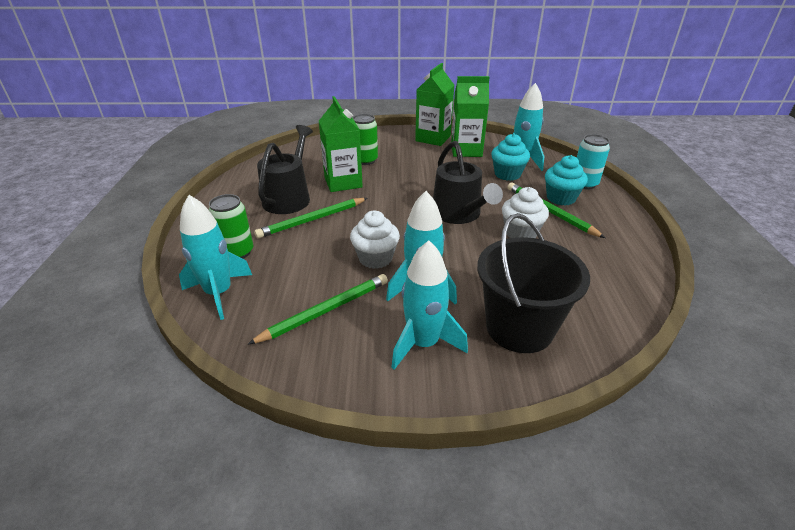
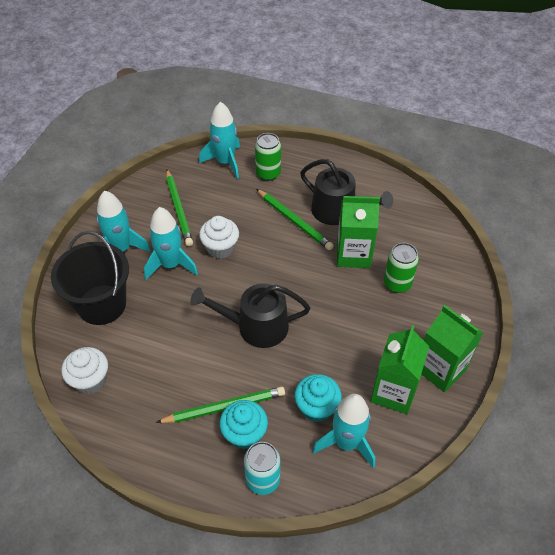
camera: 110 degrees right, 15 degrees up
(312, 220) = (294, 221): green pencil -> green pencil turned 150 degrees clockwise
(520, 233) = (203, 362): white cupcake -> white cupcake (90, 380)

